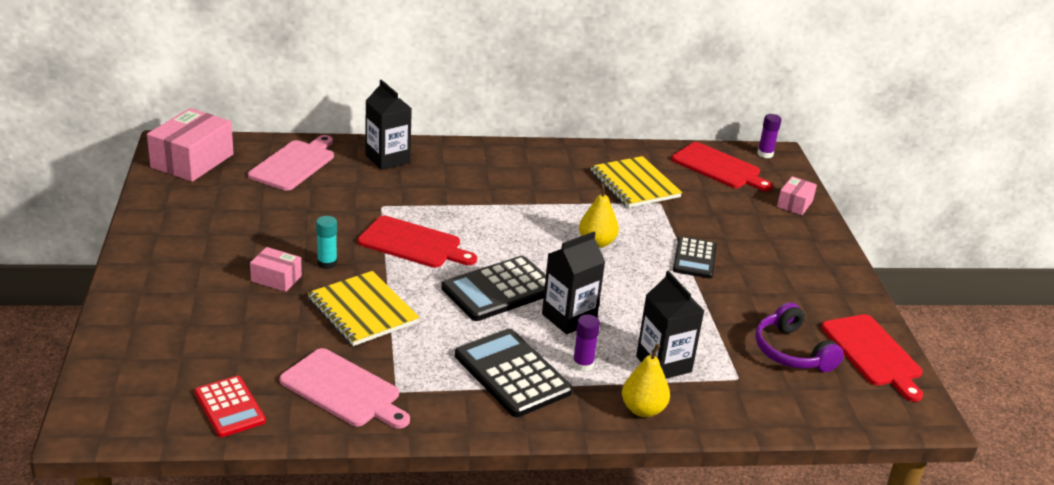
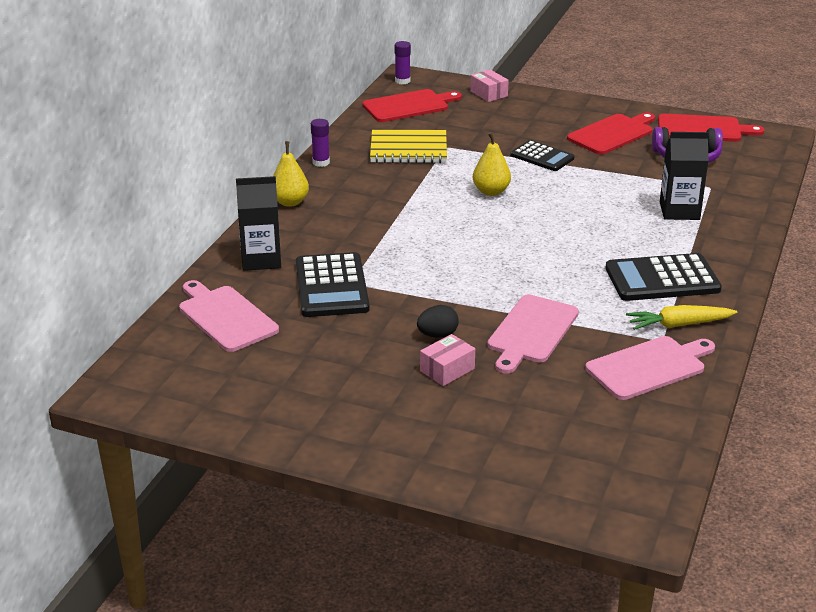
camera: 60 degrees left, 0 degrees up
(192, 161) = (162, 383): pink box -> none
(229, 407) = (648, 435): red calculator -> none
(327, 263) = (437, 335): turquoise glue stick -> black egg
(363, 311) = (531, 332): yellow notebook -> pink cutting board
(413, 244) = (433, 281): red cutting board -> red cutting board (612, 134)
(431, 397) = (678, 325): none -> yellow carrot
(499, 290) = (537, 255): black calculator -> black calculator (331, 286)
(569, 318) = (596, 234): black carton -> none
(583, 364) = (664, 245): purple glue stick -> purple glue stick (321, 162)
(643, 409) = (732, 235): yellow pear -> yellow pear (290, 202)

